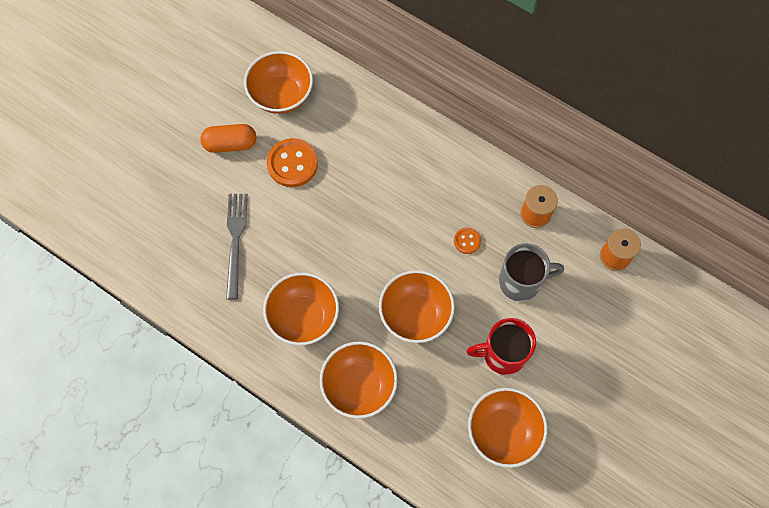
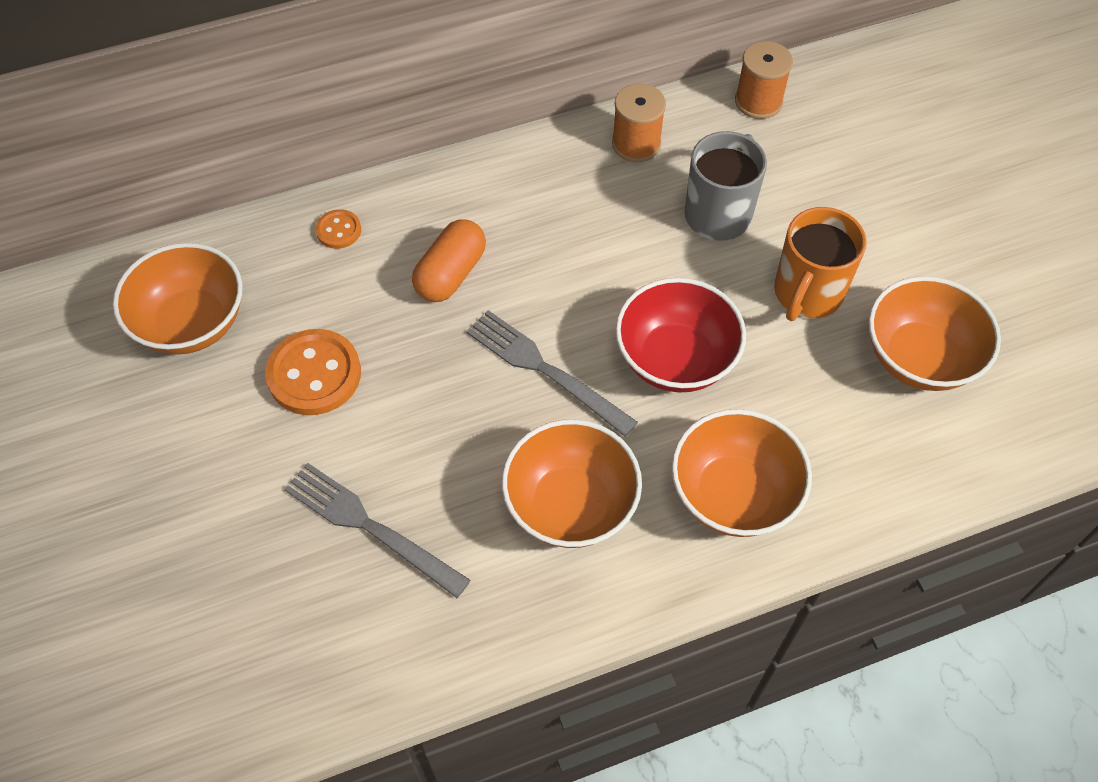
camera: 55 degrees left, 10 degrees down
(230, 144) = (204, 438): orange capsule -> orange capsule (451, 274)
(366, 260) = (545, 370): none -> grey fork
(415, 314) = (675, 359): orange bowl -> red bowl
(467, 241) = (614, 237): orange button -> orange button (338, 230)
(502, 354) = (807, 293): red mug -> orange mug

